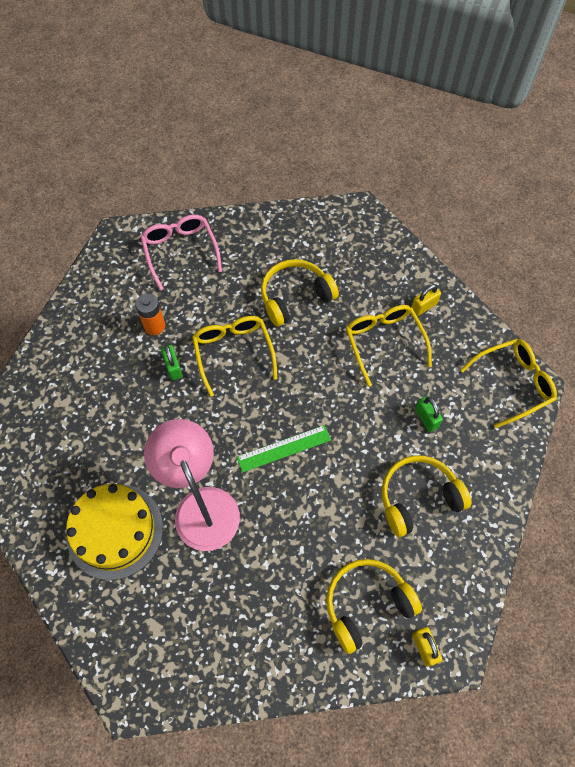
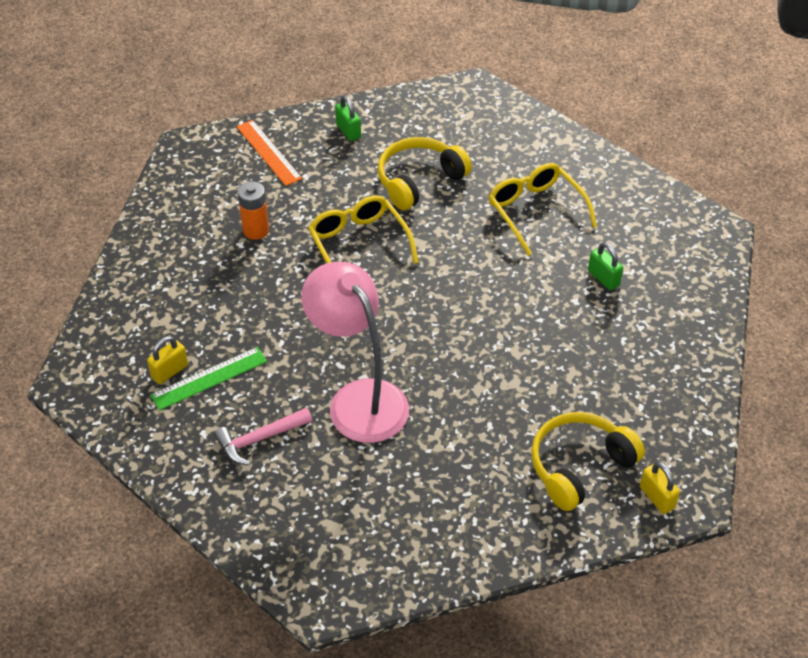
camera: 10 degrees left, 15 degrees down
(115, 531) = (260, 439): yellow cake -> pink hammer
(173, 367) = (289, 268): green padlock -> green padlock (348, 131)
(180, 251) = (268, 152): pink glasses -> orange ruler
(284, 448) = (443, 330): green ruler -> green ruler (209, 378)
(418, 498) = (613, 355): yellow headphones -> none
(423, 307) = (573, 171): yellow padlock -> yellow padlock (169, 371)
(513, 383) = (695, 231): yellow glasses -> none

